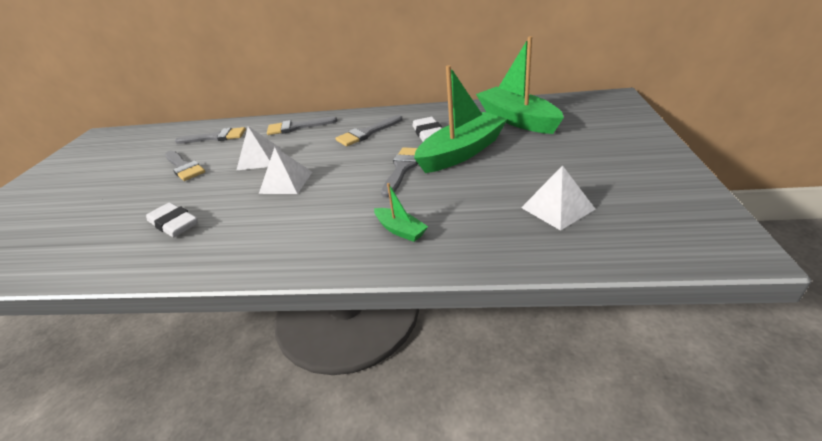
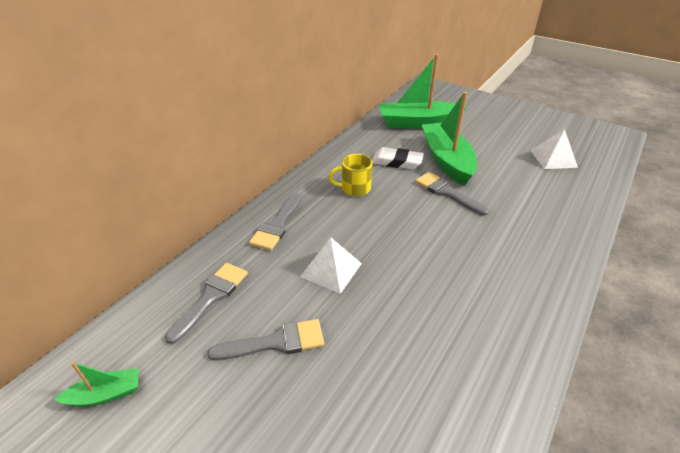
camera: 65 degrees left, 5 degrees up
(174, 224) = (431, 366): white eraser -> none
(286, 182) = (409, 262): white pyramid -> none
(367, 133) = (354, 189): grey brush -> yellow mug
(400, 230) = (541, 222): green boat -> green boat (105, 394)

